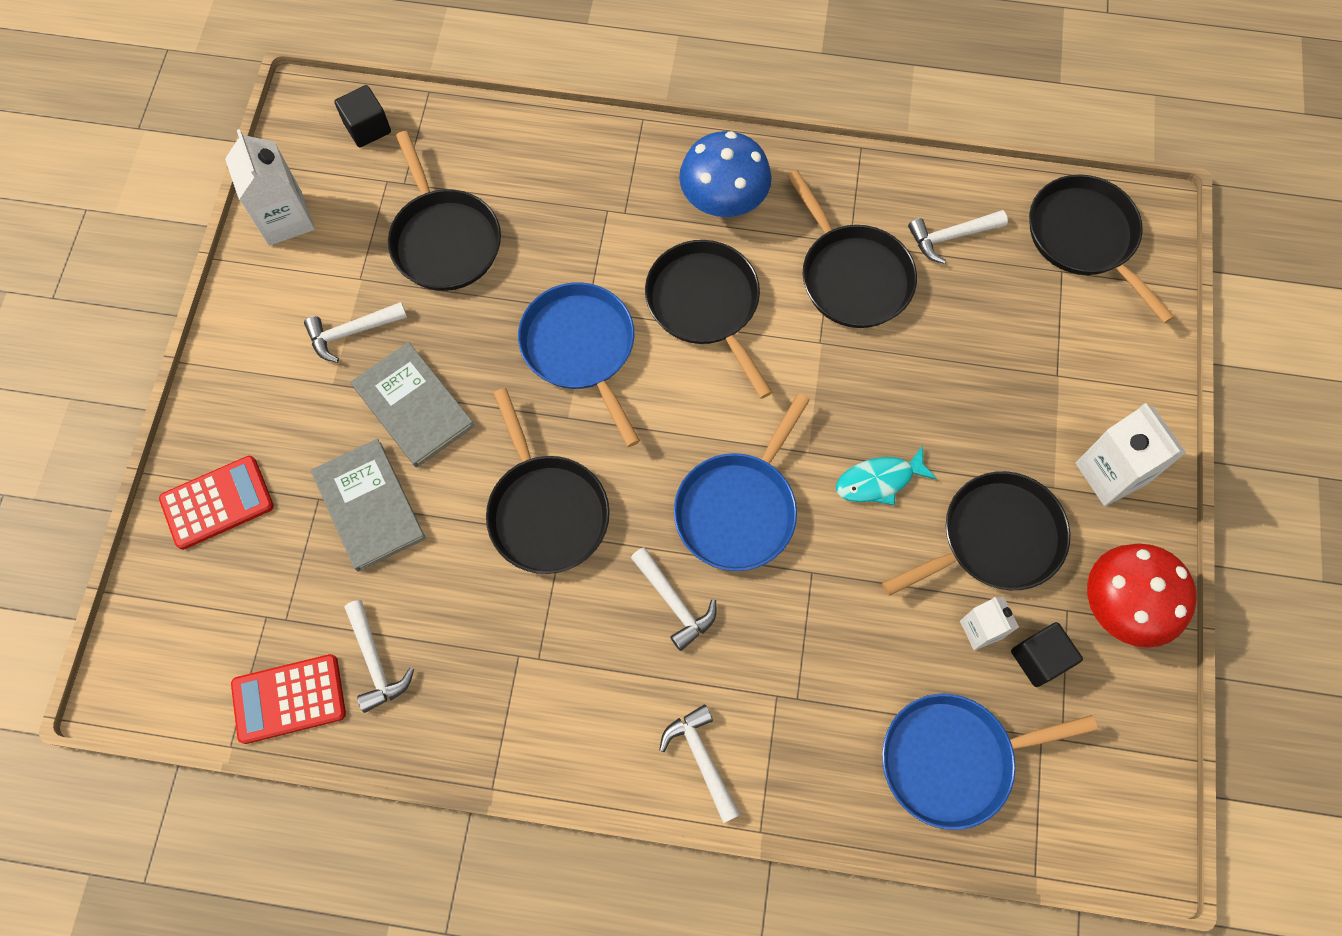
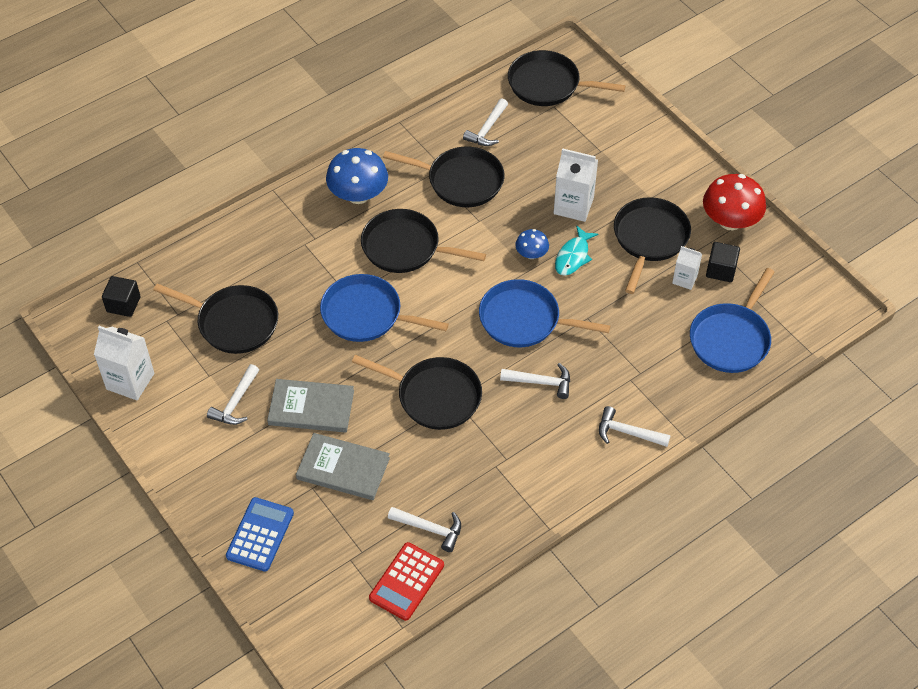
camera: 45 degrees left, 15 degrees down
(217, 503) = (260, 535): red calculator -> blue calculator
(739, 509) = (524, 320): blue pan -> blue pan turned 120 degrees clockwise
(834, 435) = (531, 254): none -> blue mushroom
(1110, 473) = (667, 173): white carton -> white carton (573, 206)

